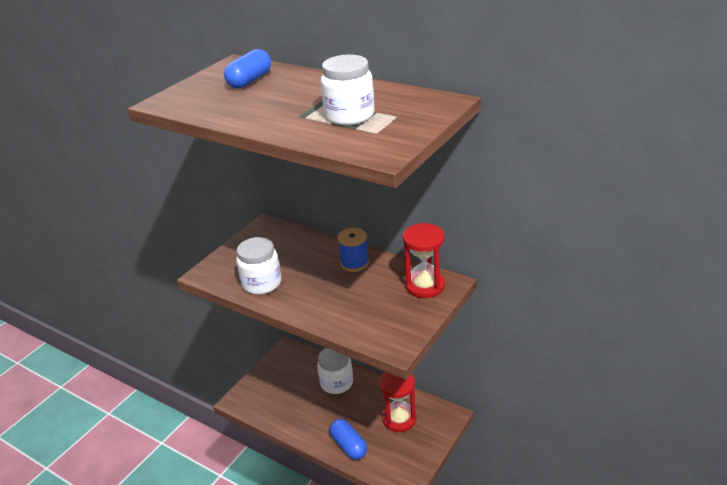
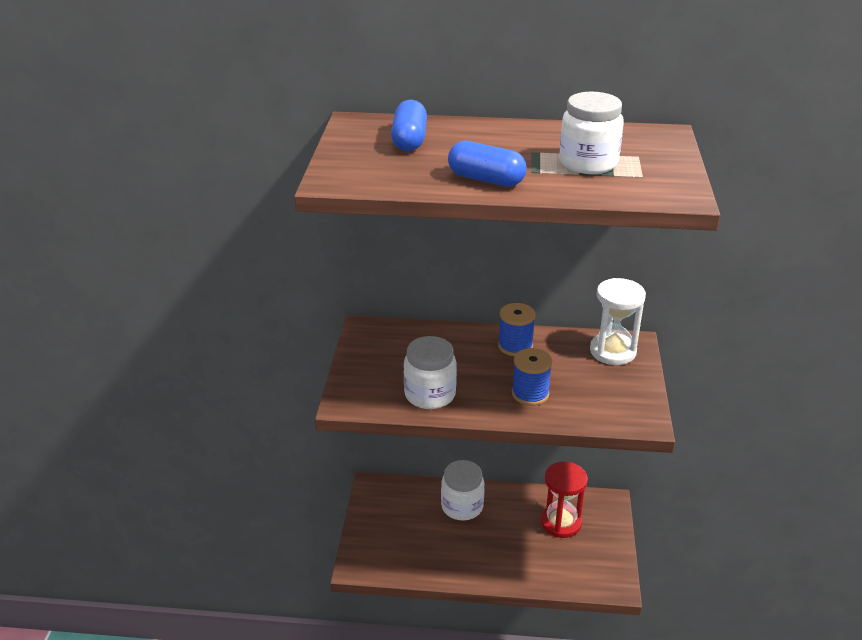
camera: 30 degrees left, 0 degrees up
(330, 302) = (530, 394): none -> blue spool
(348, 446) = (529, 570): blue capsule -> blue capsule (486, 179)
(425, 286) = (613, 351): red hourglass -> white hourglass

